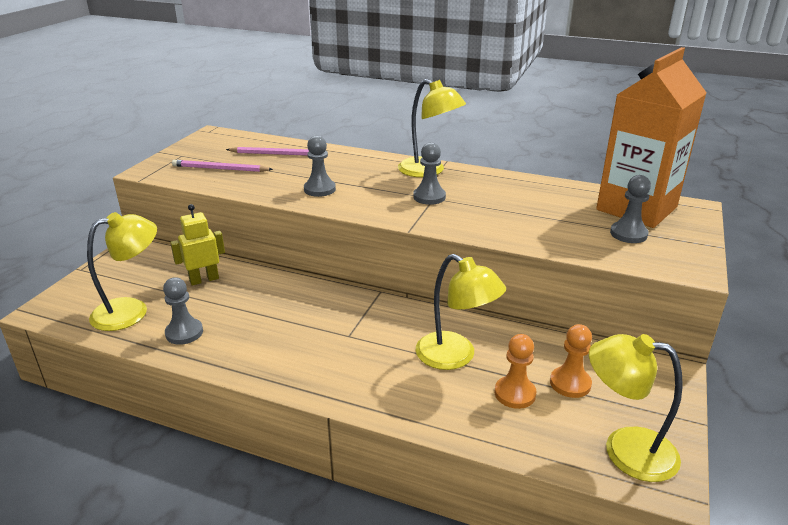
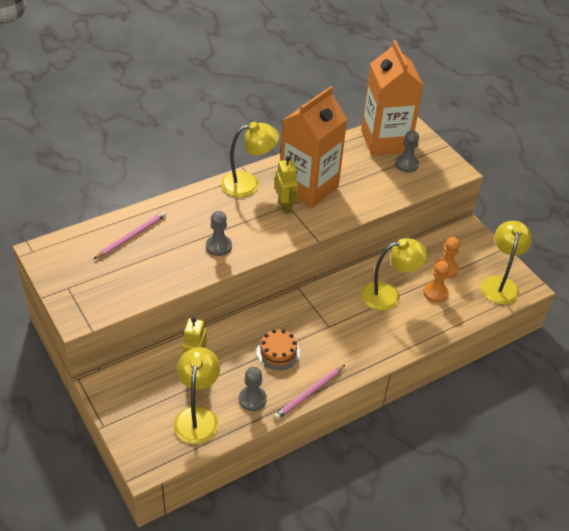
camera: 55 degrees left, 15 degrees up
(220, 169) = (123, 278): pink pencil -> pink pencil (309, 393)
(270, 319) = (278, 352): none -> orange cake
(429, 197) = (285, 206): grey pawn -> yellow robot
(479, 197) = (308, 187): none -> orange carton
(625, 450) = (500, 284): yellow lamp -> yellow lamp turned 135 degrees clockwise

